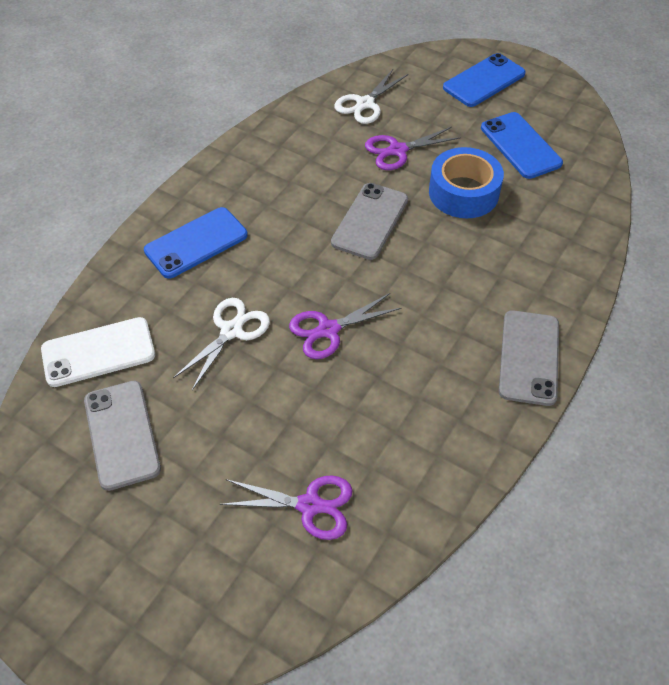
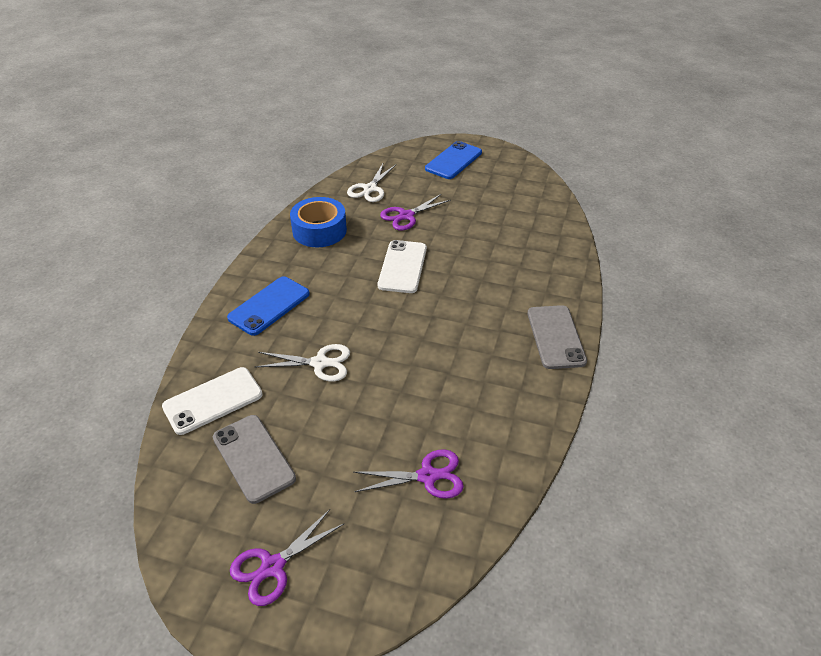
camera: 15 degrees left, 10 degrees down
(231, 331) = (320, 363): white scissors -> white scissors turned 75 degrees clockwise
(328, 330) = (397, 347): purple scissors -> purple scissors (273, 566)
(370, 221) = (402, 267): grey phone -> white phone
(463, 193) = (466, 236): blue tape -> blue tape (319, 230)
(520, 146) = (496, 198): blue phone -> none

